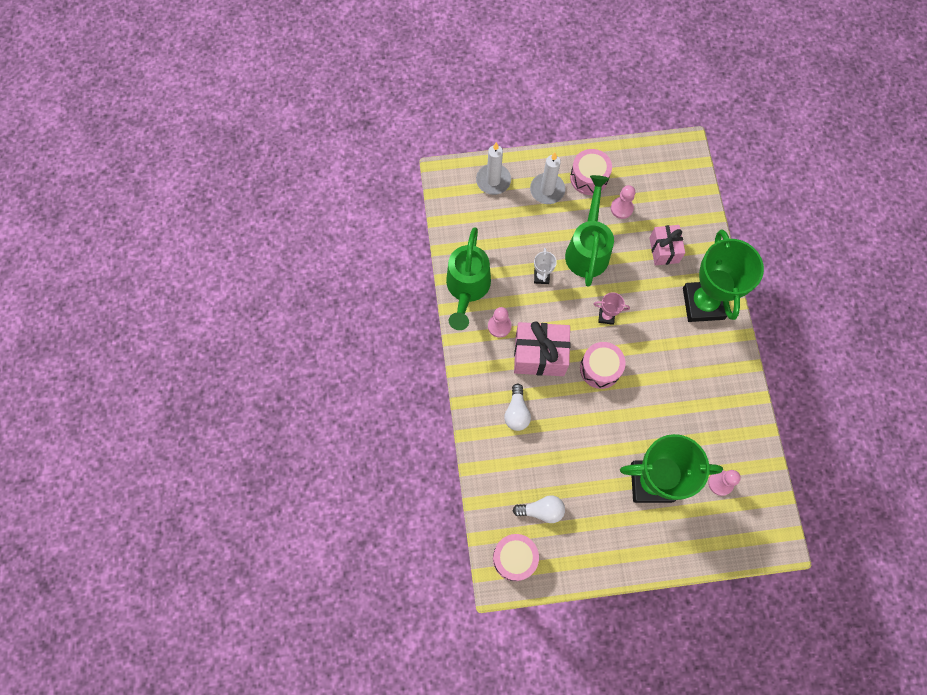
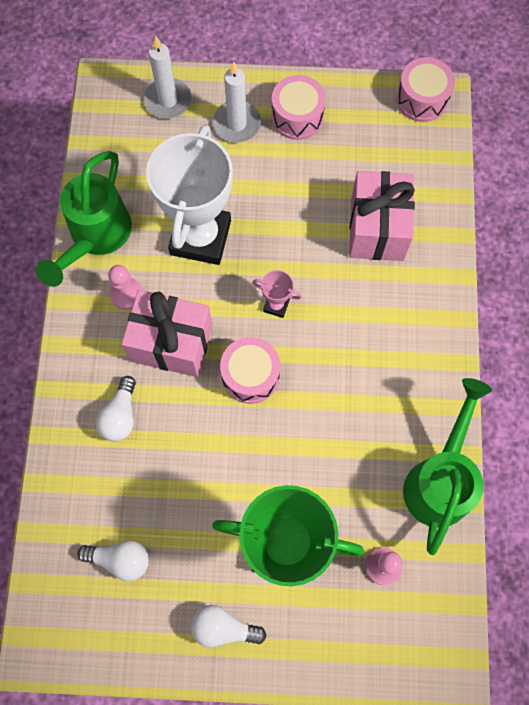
camera: 10 degrees right, 0 degrees up
(514, 558) = (65, 621): pink drum -> pink drum (422, 99)
(541, 277) = (200, 237): white trophy -> white trophy, size x2.46
(588, 248) = (273, 210): green watering can -> green watering can (440, 479)
(621, 208) = (332, 164): pink pawn -> none
(623, 543) = (223, 627): none -> white light bulb
(664, 250) = (377, 228): pink gift -> pink gift, size x1.57
(703, 303) = (415, 310): green trophy -> none

